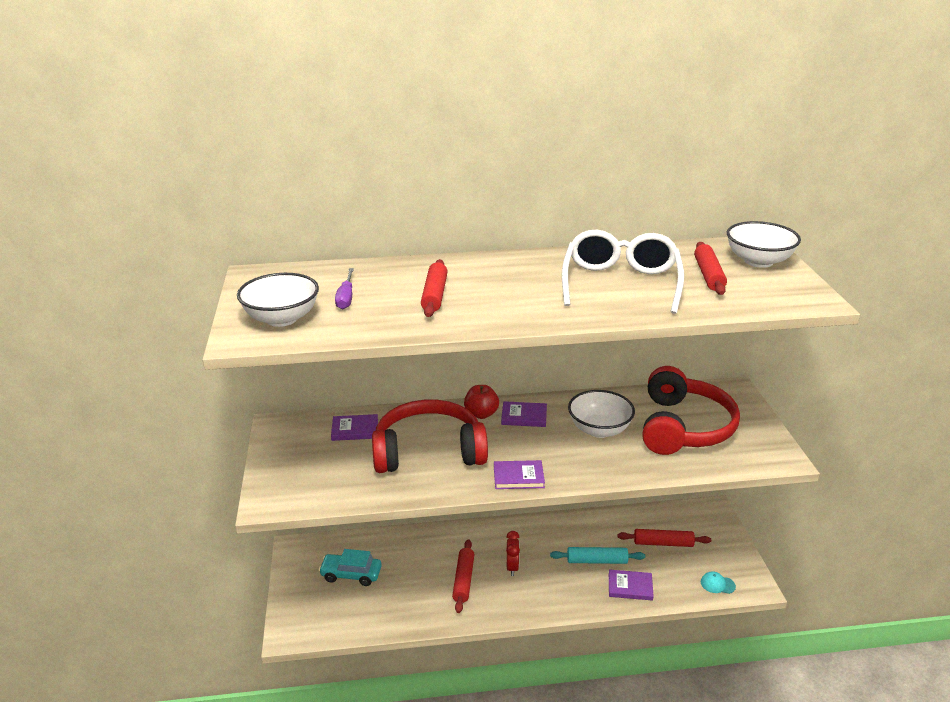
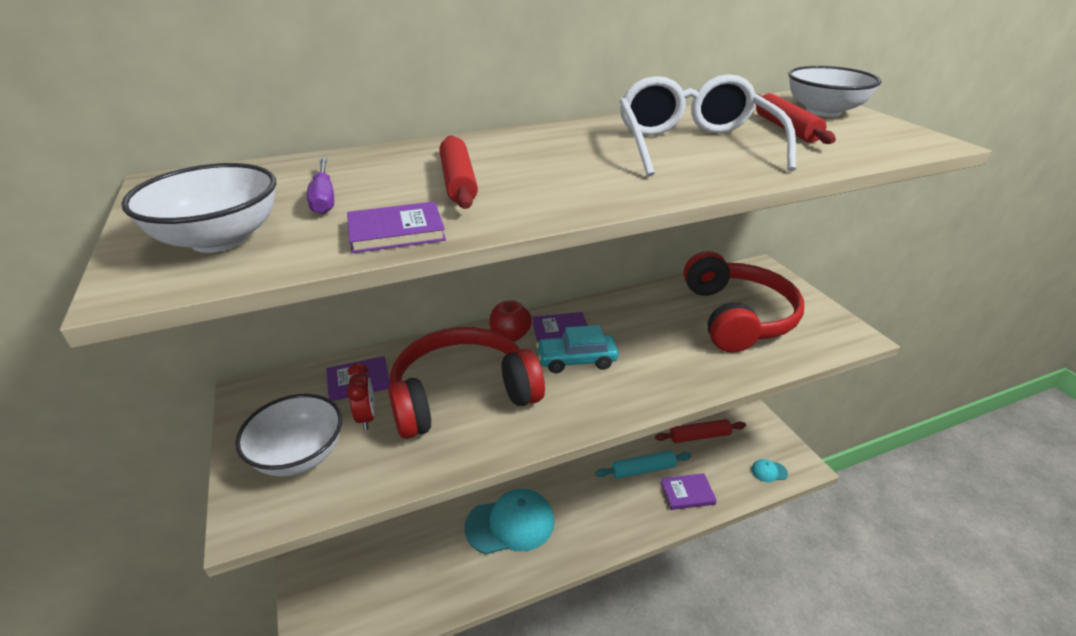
camera: 15 degrees left, 5 degrees up
(351, 574) = (377, 545): turquoise car -> turquoise car (576, 360)
(463, 580) = (510, 524): red rolling pin -> turquoise cap
(512, 567) = (558, 496): red clock -> red clock (366, 417)
(518, 477) = (585, 410): purple book -> purple book (396, 231)
(599, 429) = (651, 333): white bowl -> white bowl (299, 455)

